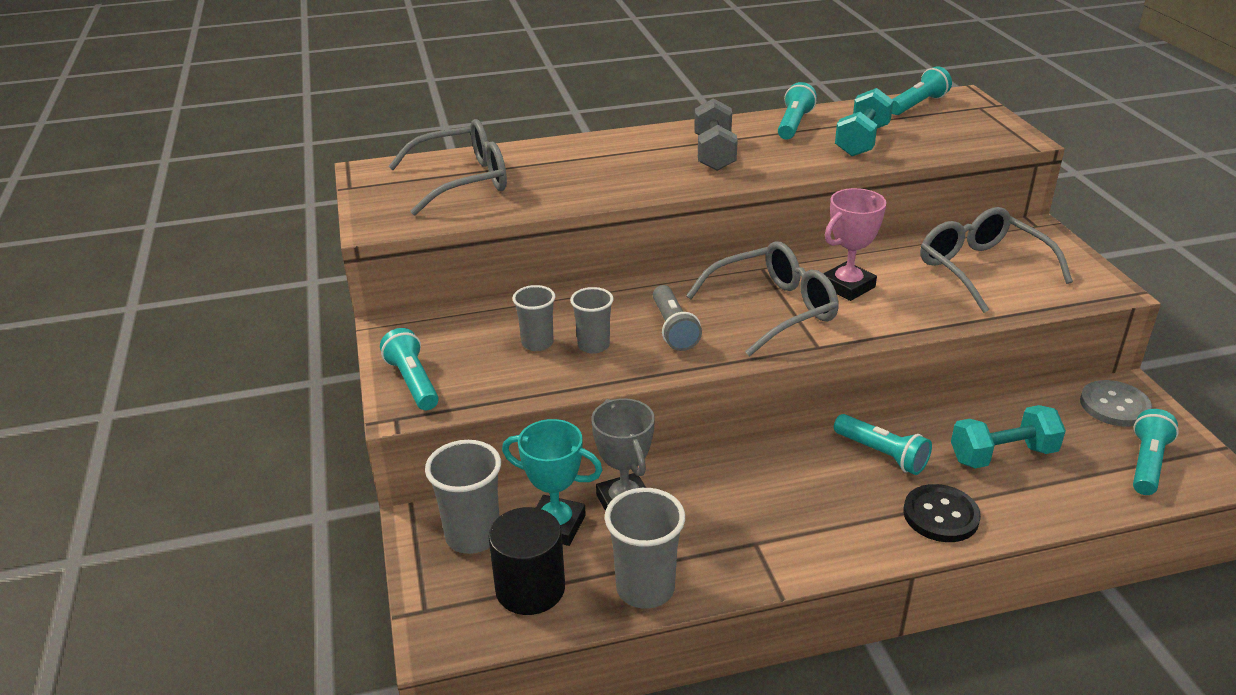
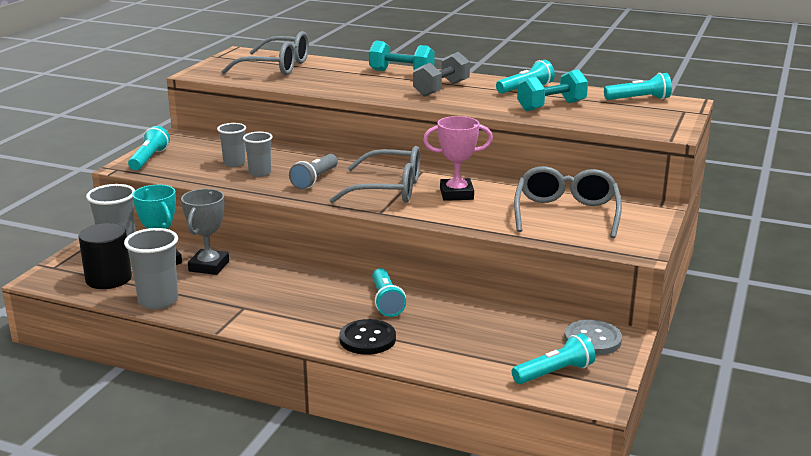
camera: 35 degrees right, 10 degrees down
(1002, 455) = (461, 331): turquoise dumbbell -> turquoise dumbbell (401, 73)

